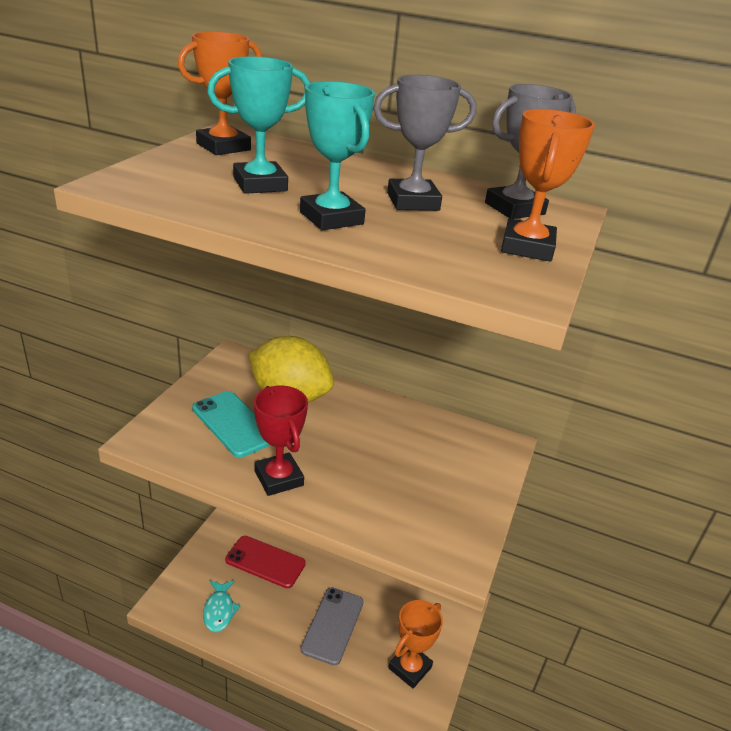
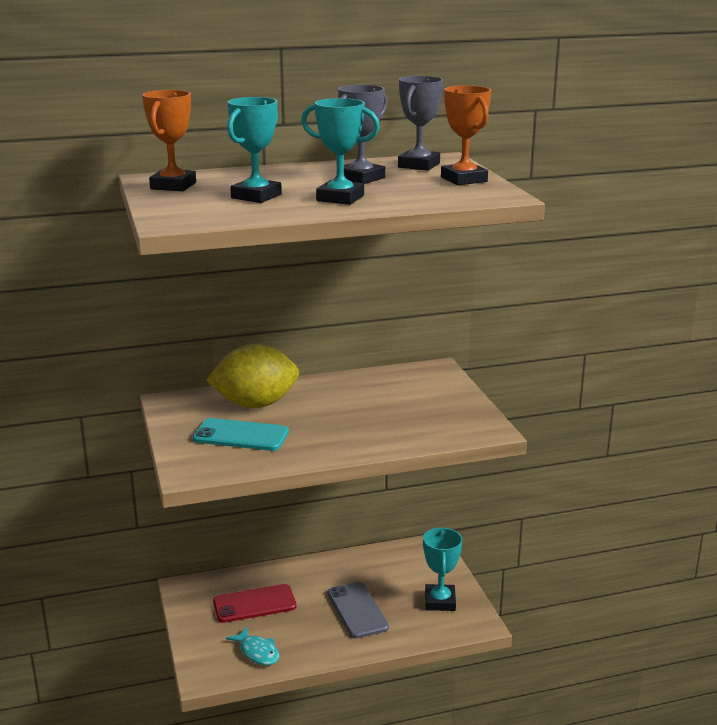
camera: 35 degrees left, 10 degrees down
(278, 478) = (323, 447): red trophy -> none
(410, 668) = (440, 601): orange trophy -> turquoise trophy

